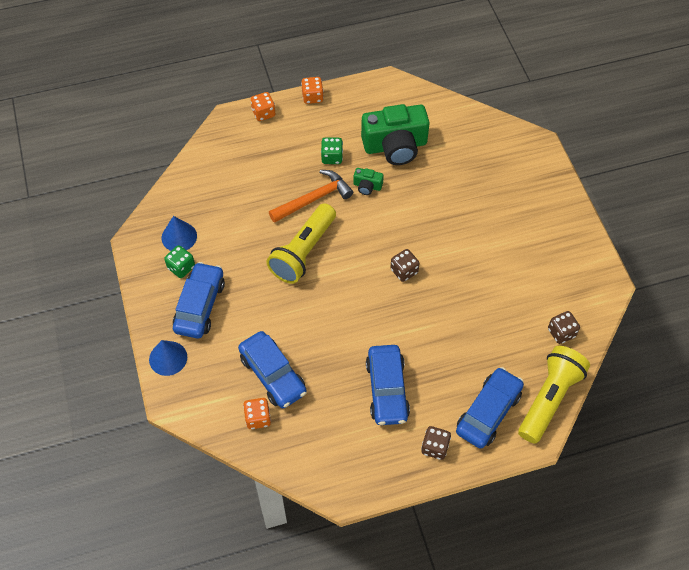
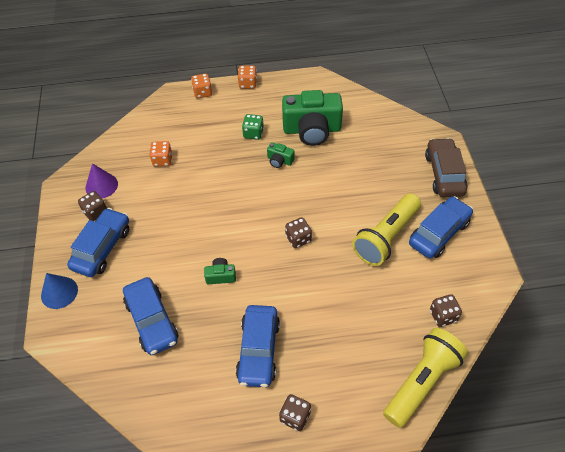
camera: 10 degrees right, 5 degrees down
(179, 237) = (101, 185): blue cone -> purple cone
(181, 267) = (95, 212): green dice -> brown dice
(258, 418) = (126, 361): orange dice -> orange dice (162, 160)
(303, 252) = (208, 211): yellow flashlight -> yellow flashlight (386, 237)
(313, 199) = (229, 166): orange hammer -> none
(332, 320) = (221, 276): none -> green camera
(488, 412) = (356, 387): blue car -> blue car (438, 233)
(543, 182) = (444, 174): none -> brown car

